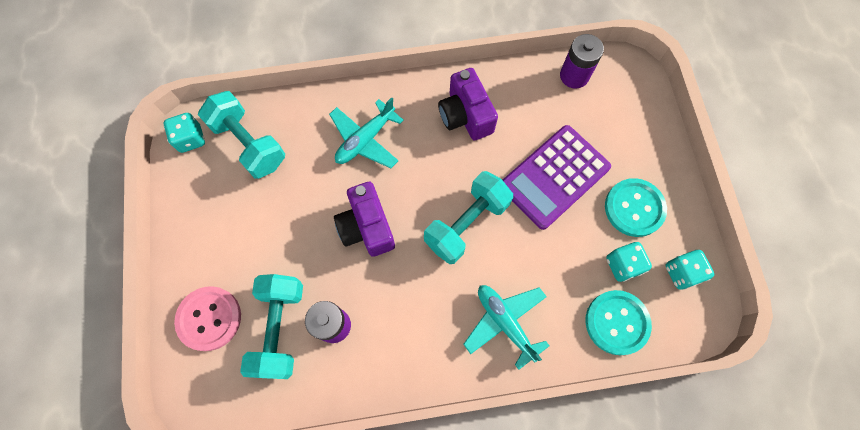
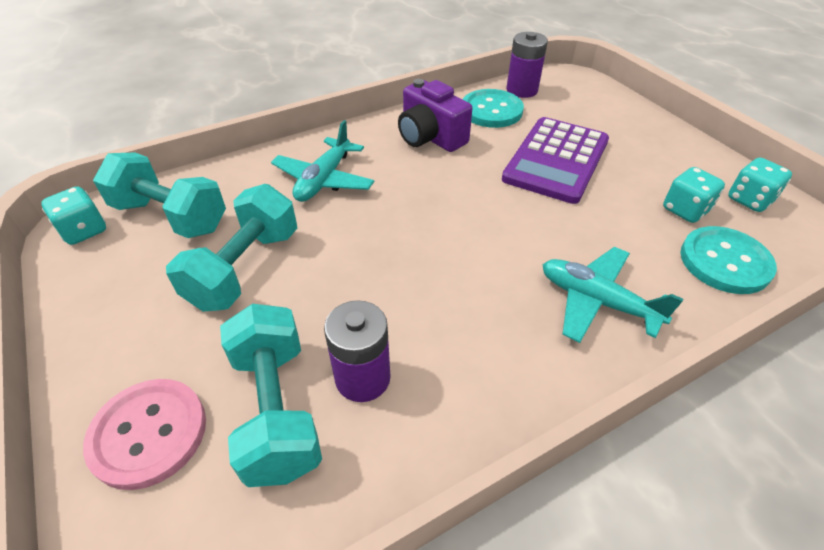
camera: 20 degrees left, 25 degrees down
(367, 227) = (362, 255): purple camera -> none
(466, 224) = (486, 220): turquoise dumbbell -> turquoise dumbbell (245, 268)
(634, 208) = (656, 163): turquoise button -> turquoise button (491, 110)

